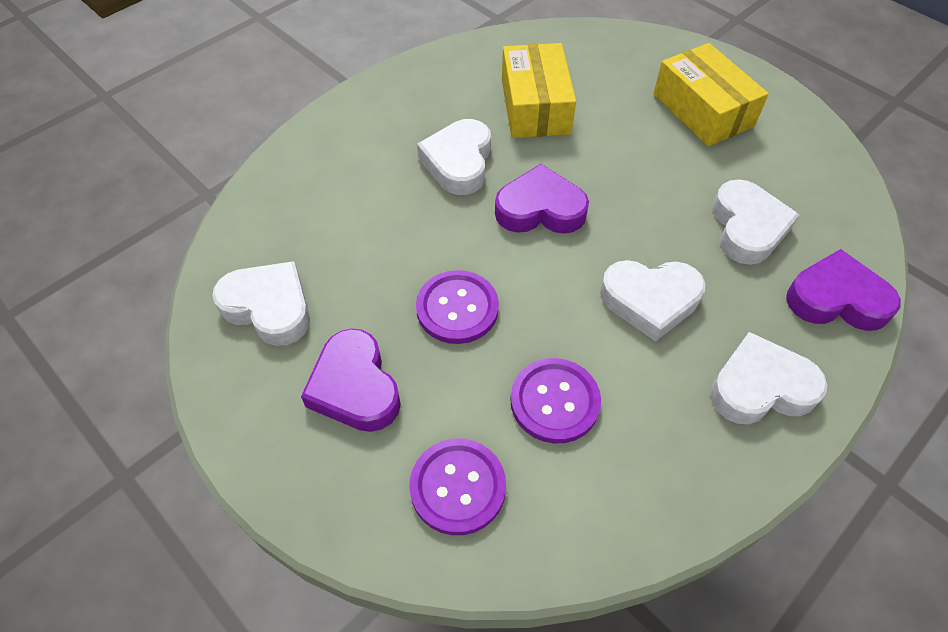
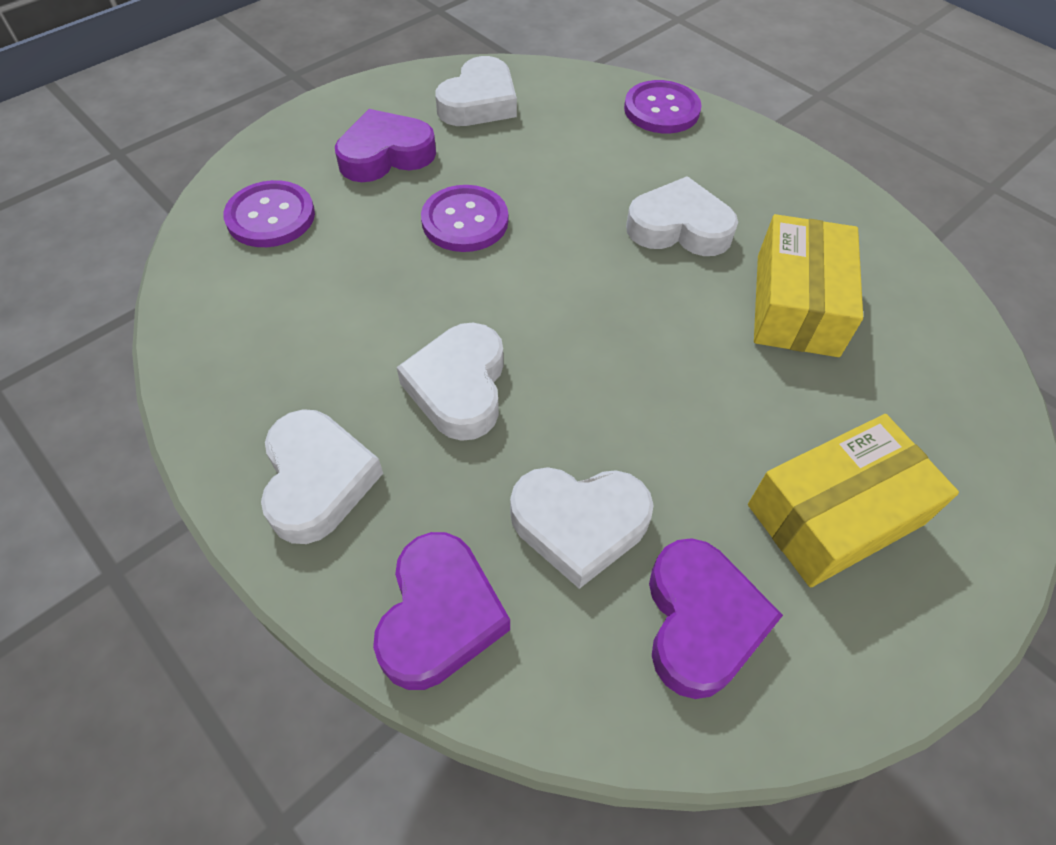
camera: 90 degrees right, 0 degrees up
(535, 106) = (797, 304): yellow box -> yellow box turned 75 degrees counterclockwise
(540, 209) = (606, 296): purple heart -> purple heart (701, 621)
(554, 401) = (341, 288): purple button -> purple button (661, 110)

